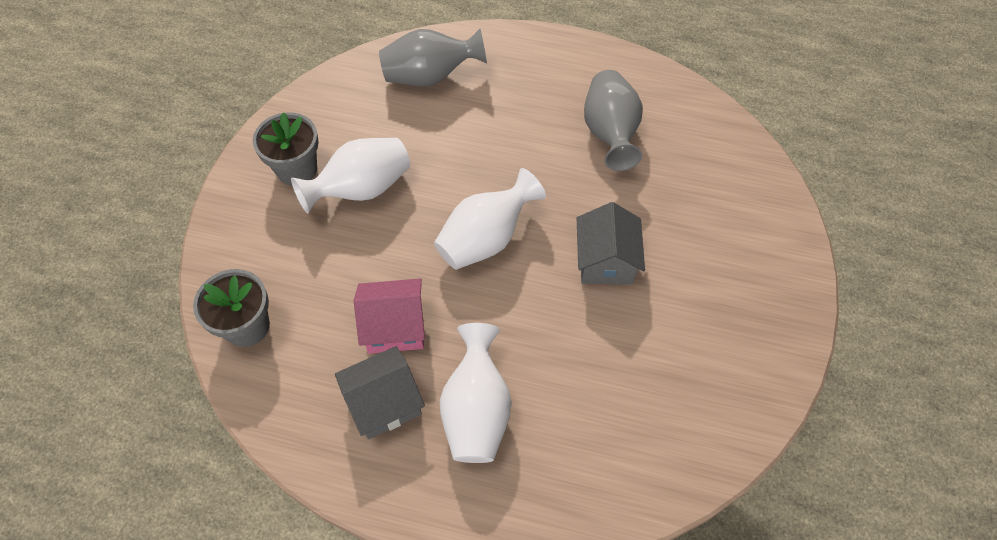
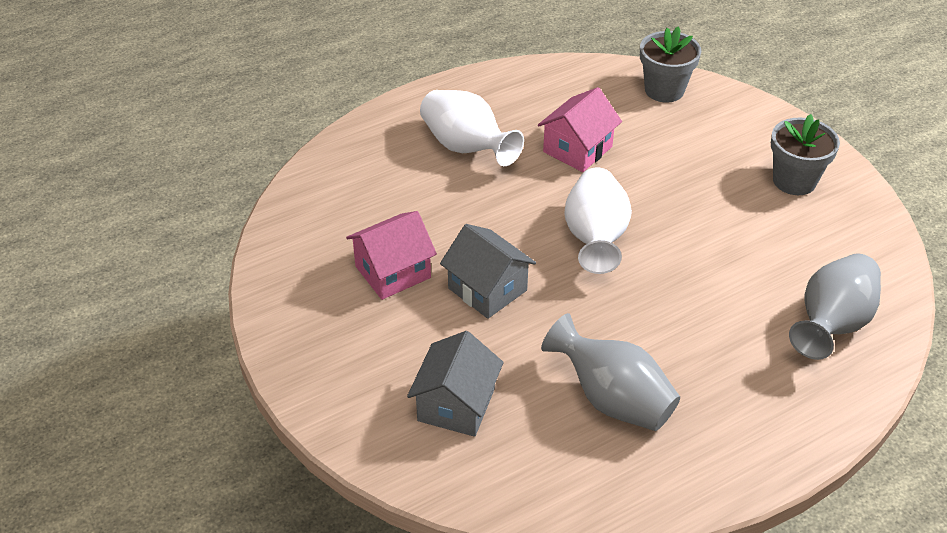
camera: 135 degrees right, 15 degrees down
(361, 189) = (730, 202): white vase -> none
(384, 403) = (527, 114): grey house -> grey house (456, 405)
(659, 331) = (393, 272): none -> pink house

